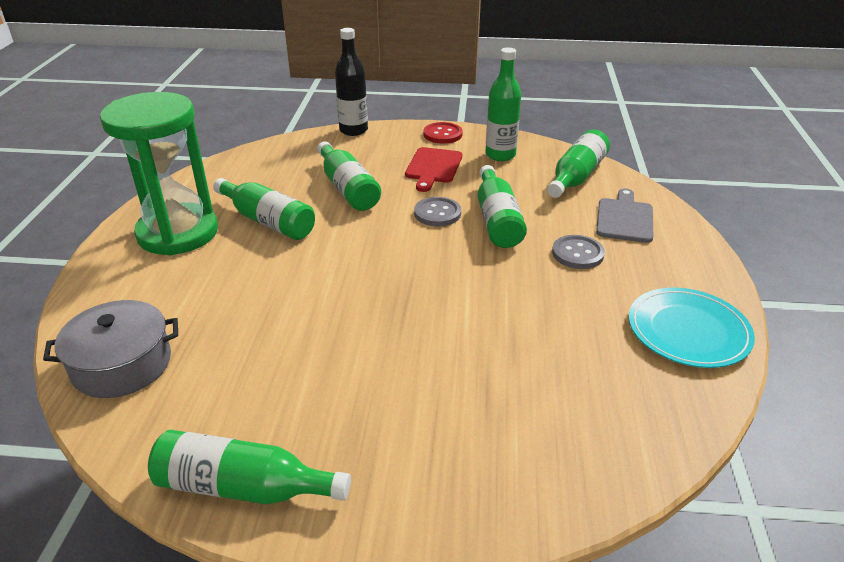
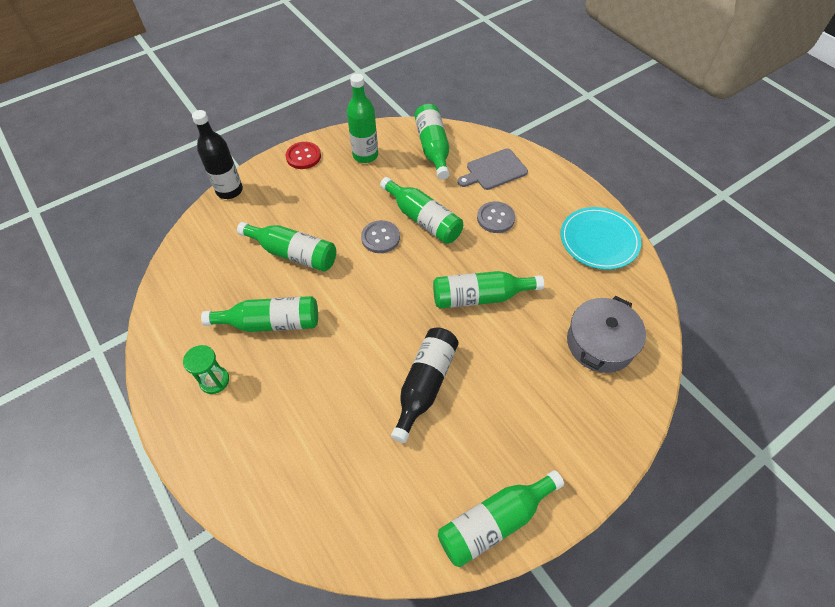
camera: 40 degrees left, 20 degrees up
(122, 364) = (320, 511): grey pot -> grey pot (600, 343)
(178, 233) = (214, 380): green hourglass -> green hourglass, size x0.40
(332, 335) = (425, 384): none -> black bottle
(433, 167) = (332, 195): red cutting board -> none
(478, 303) = (480, 297): none -> green bottle
(624, 218) = (494, 170): grey cutting board -> grey cutting board turned 90 degrees counterclockwise

